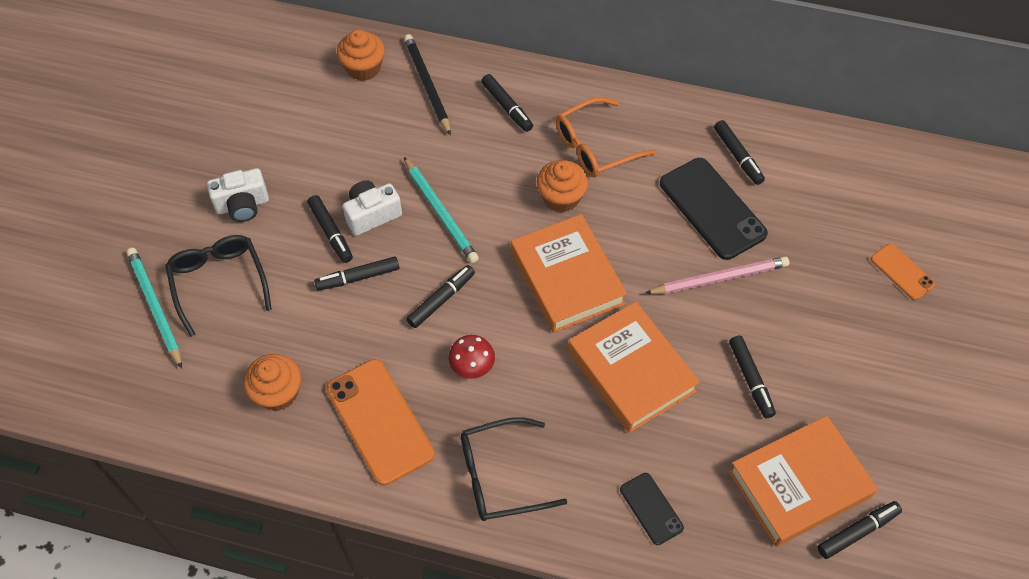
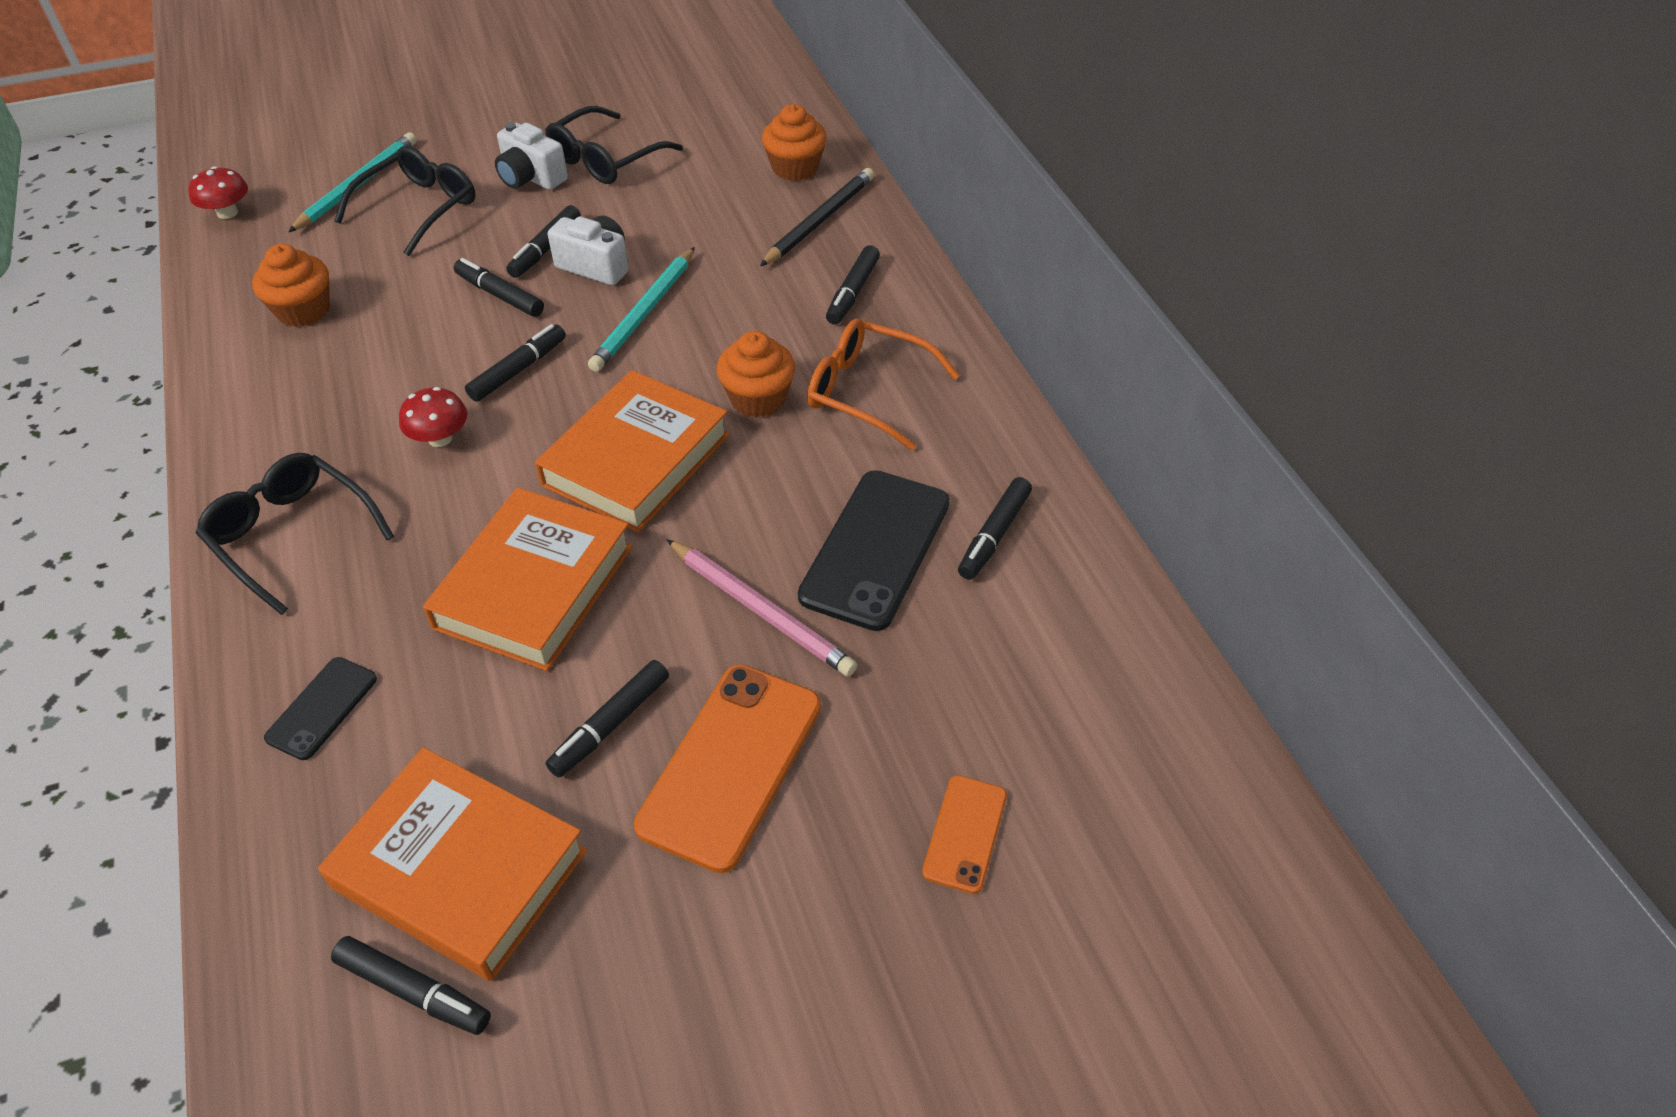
camera: 55 degrees right, 10 degrees down
(113, 399) = (227, 213): none -> red mushroom
(260, 155) = (606, 159): none -> black glasses
(379, 421) = (312, 400): orange phone -> orange phone (731, 765)
(441, 300) = (518, 370): black marker -> black marker turned 60 degrees counterclockwise

